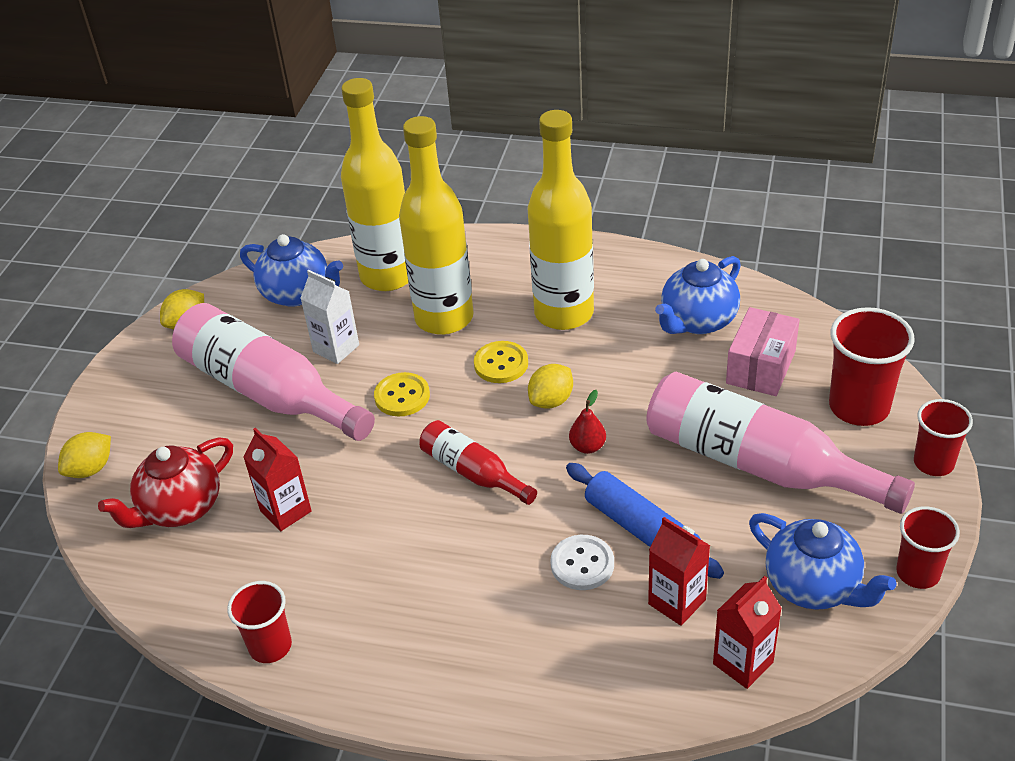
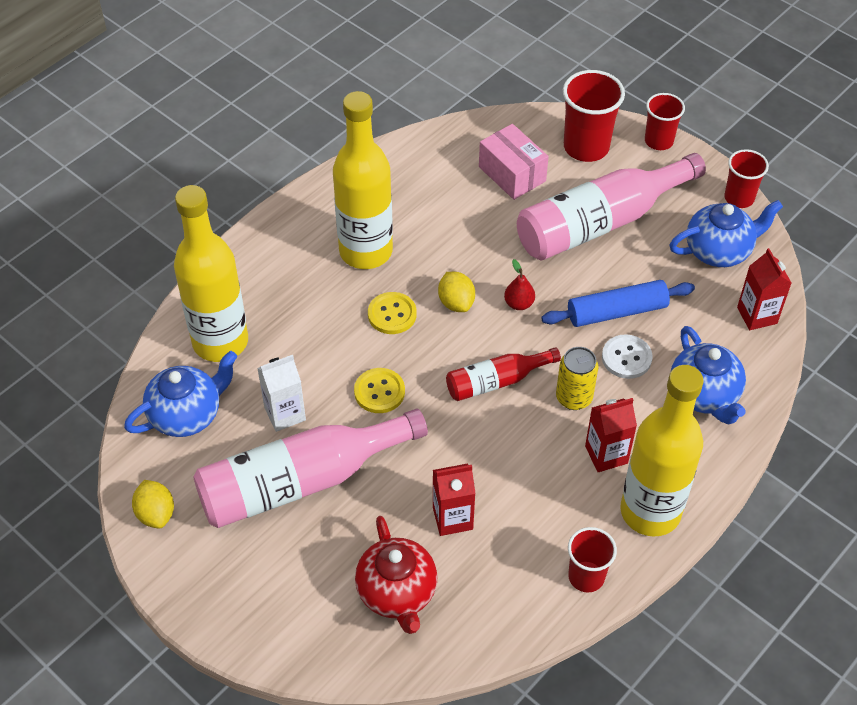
camera: 65 degrees left, 10 degrees up
(91, 469) = (298, 649): yellow lemon -> none
(444, 318) = (308, 327): yellow bottle -> yellow bottle (650, 511)
(495, 542) = (574, 398): none -> yellow can
(677, 602) = (690, 323): red carton -> red carton (606, 454)
(698, 321) = (438, 182): blue teapot -> blue teapot (704, 395)

